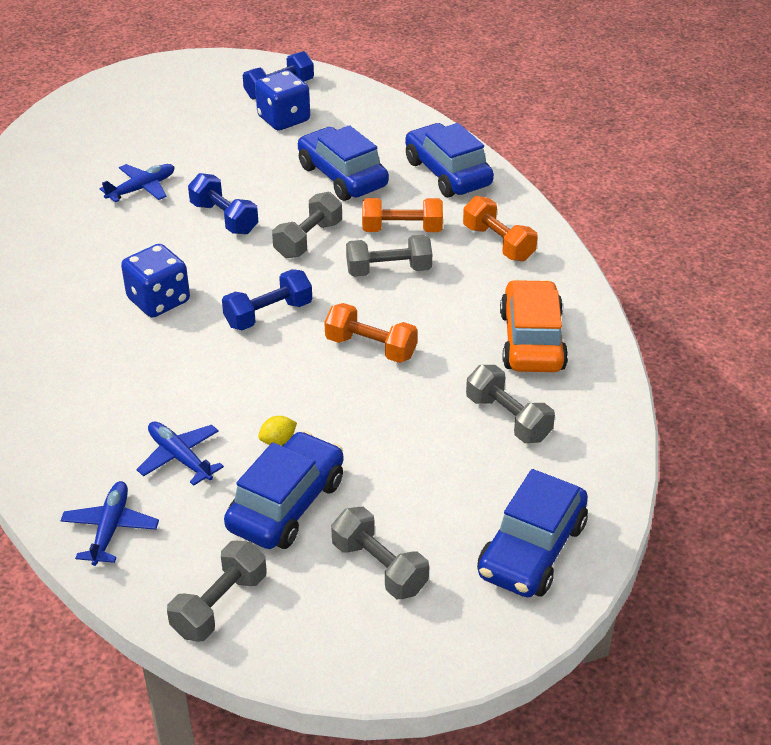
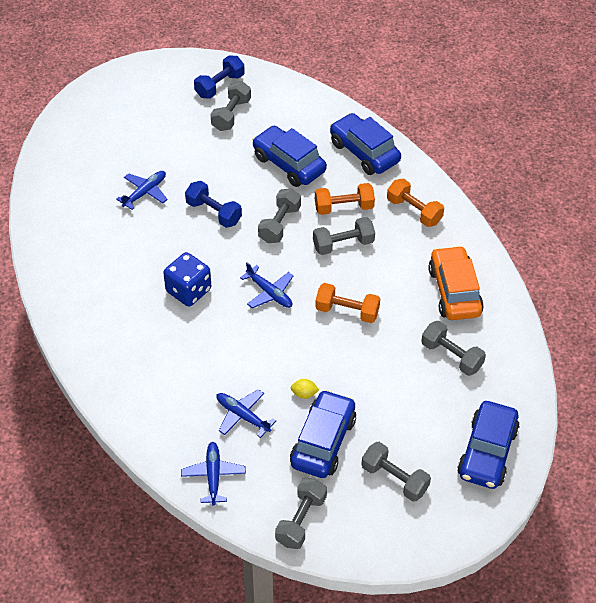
camera: 10 degrees left, 10 degrees up
(268, 314) = (269, 292): blue dumbbell -> blue plane
(278, 441) = (304, 394): yellow lemon -> yellow lemon turned 45 degrees clockwise
(284, 119) = (231, 115): blue dice -> grey dumbbell

